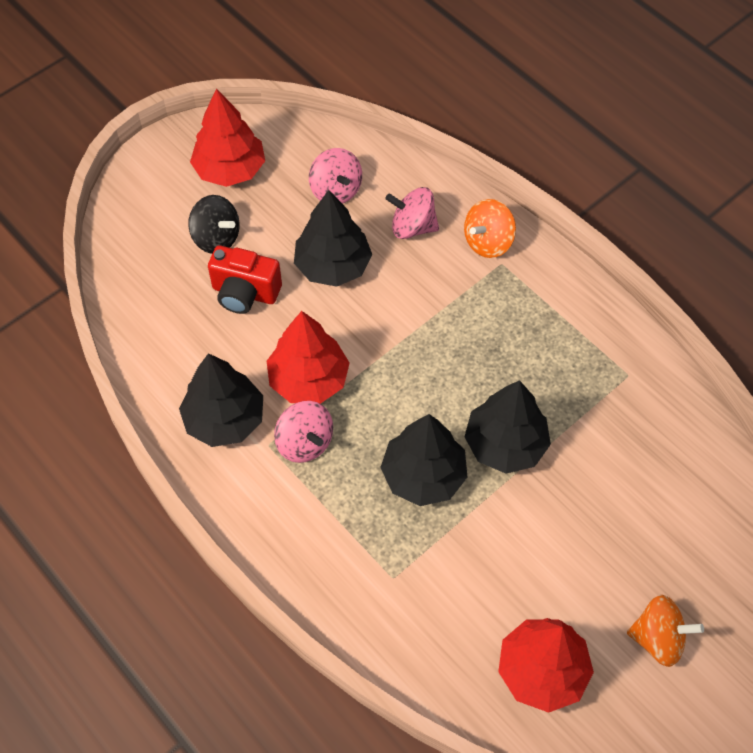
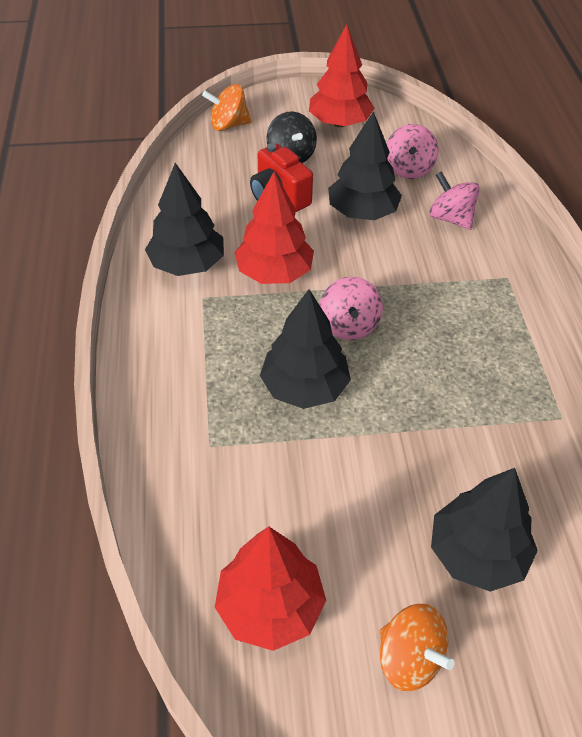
camera: 35 degrees right, 10 degrees down
(305, 442) = (231, 311): pink spinning top -> pink spinning top (349, 325)
(488, 242) = (508, 258): orange spinning top -> orange spinning top (228, 125)
(505, 444) = (397, 405): black tree -> black tree (477, 554)

